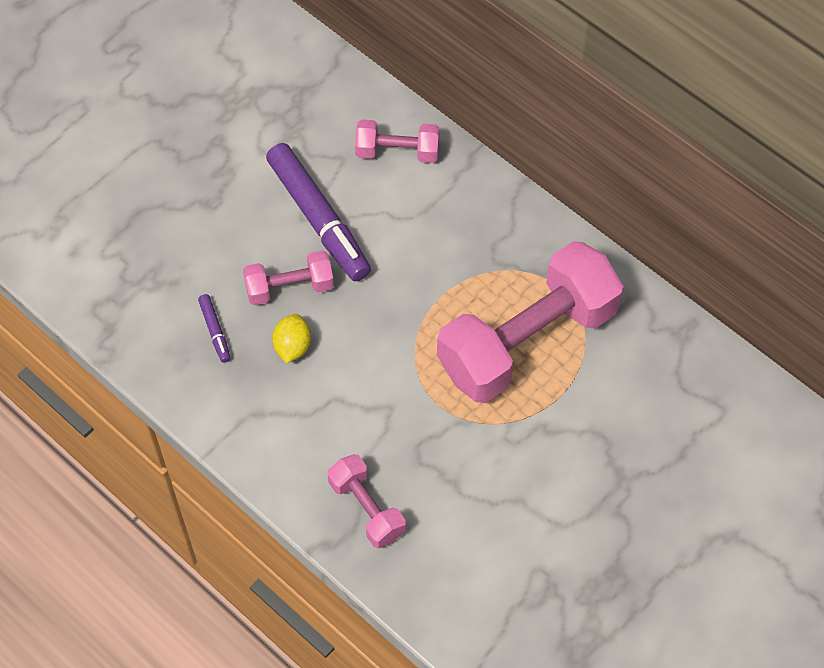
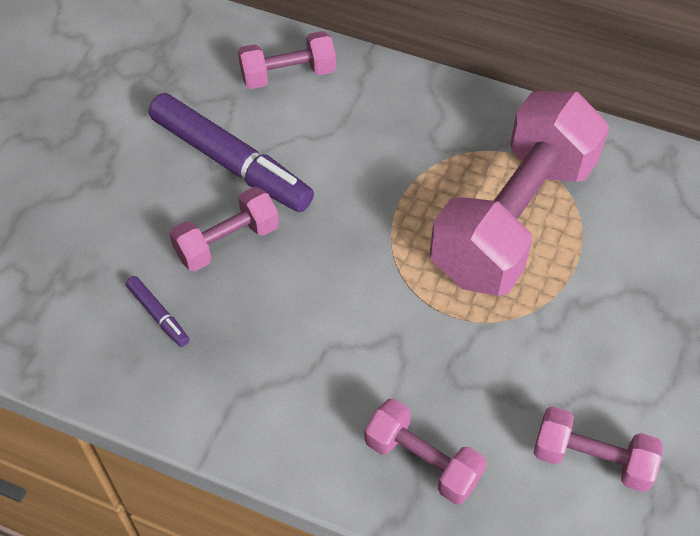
camera: 20 degrees left, 5 degrees down
(292, 346) = (257, 304): yellow lemon -> none
(494, 550) = (592, 459): none -> pink dumbbell

